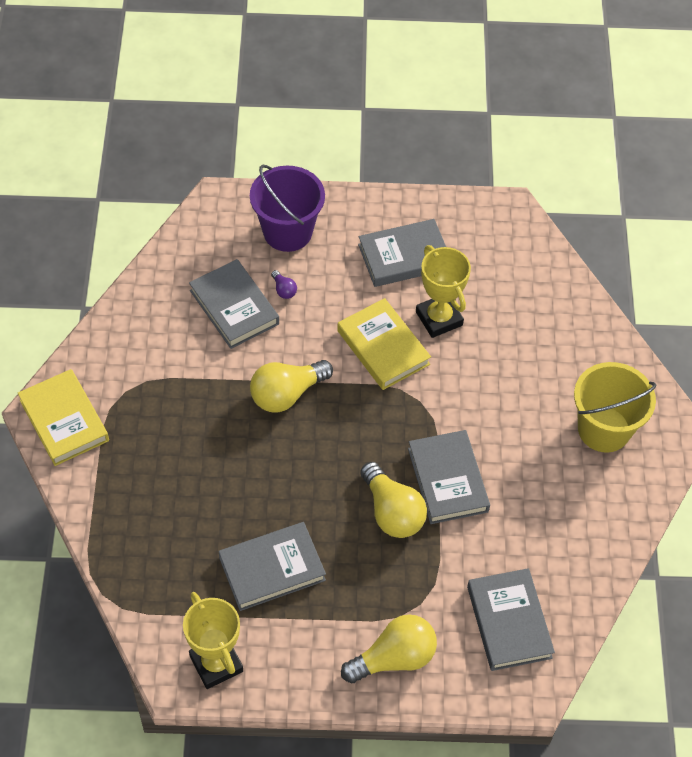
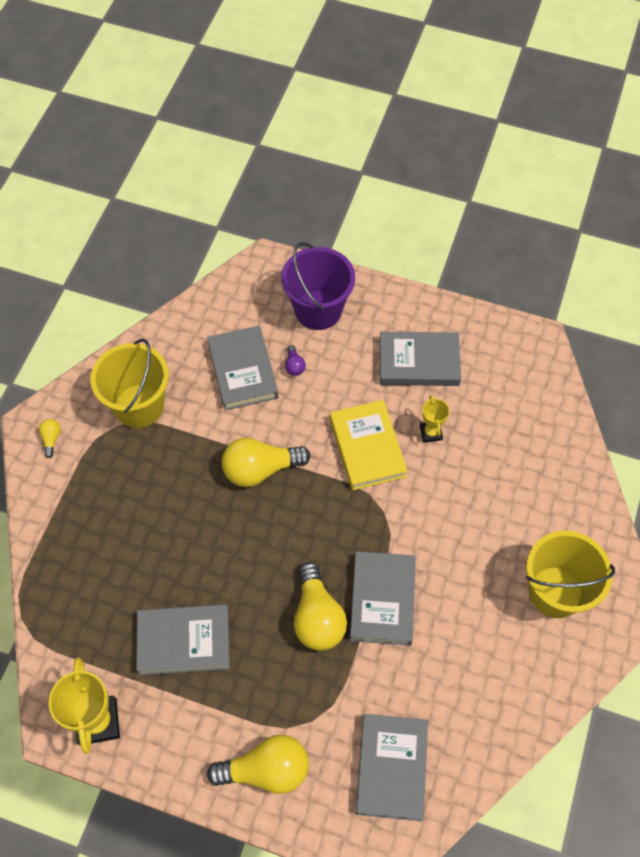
camera: 20 degrees right, 5 degrees up
(64, 420) = (51, 439): yellow book -> yellow light bulb
(142, 366) = (139, 406): none -> yellow bucket
(439, 318) = (431, 433): yellow trophy -> yellow trophy, size x0.55

